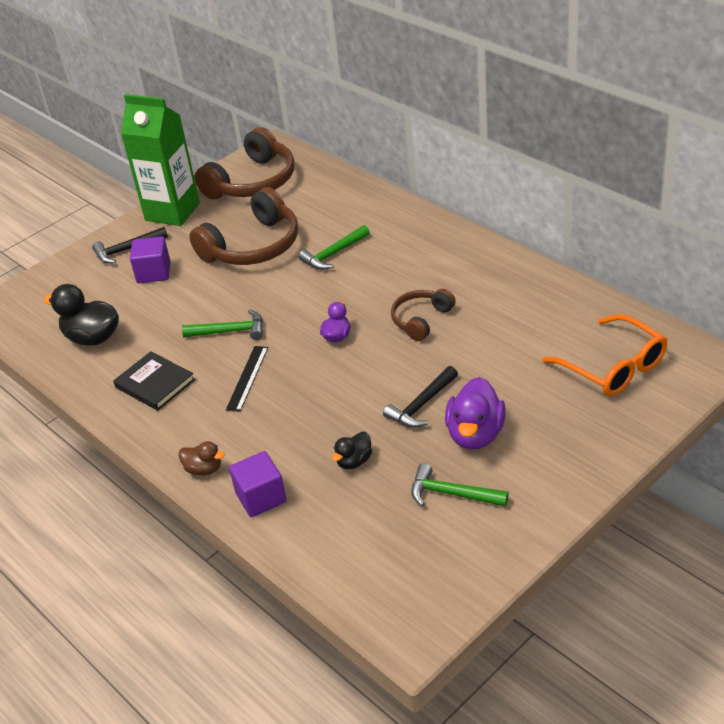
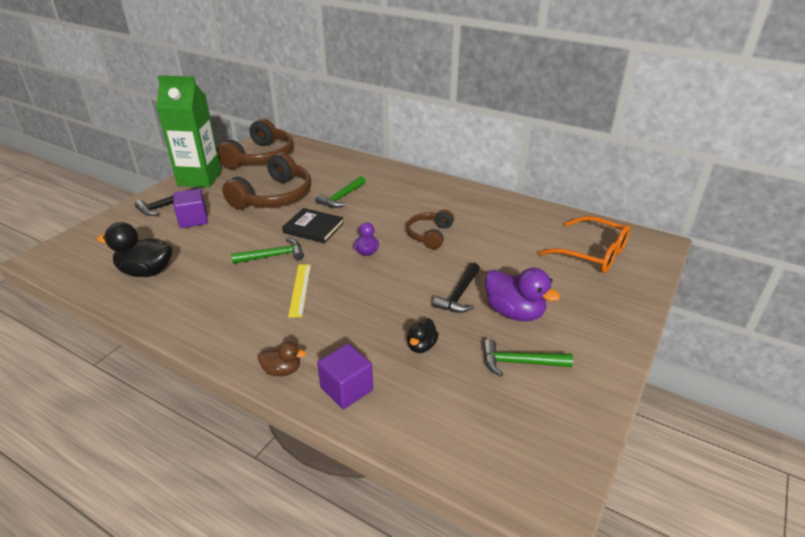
camera: 20 degrees left, 5 degrees down
(155, 383) = (214, 302): black book -> black book (313, 228)
(247, 378) = (300, 289): black ruler -> yellow ruler
(475, 434) = (514, 312): purple duck -> purple duck turned 45 degrees counterclockwise

